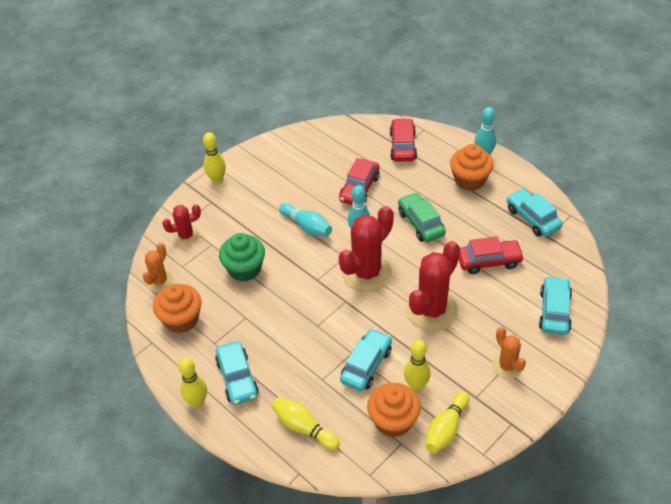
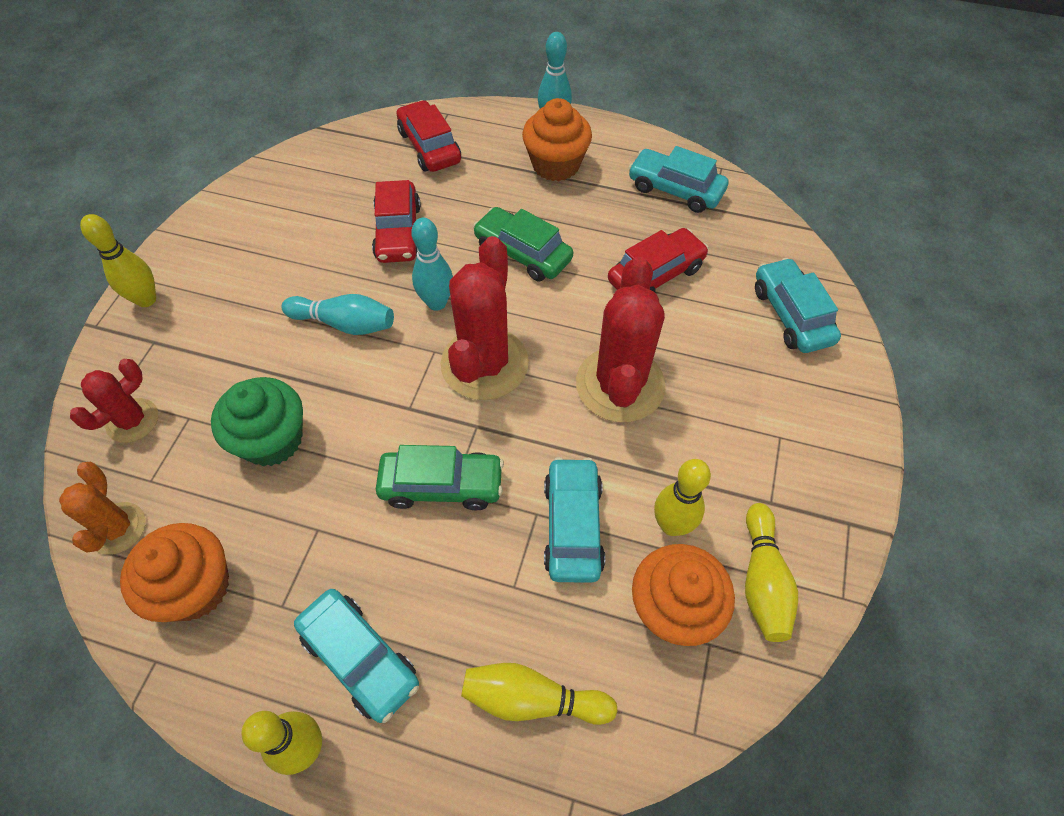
camera: 30 degrees left, 10 degrees up
(313, 321) = (442, 485): none -> green car
(507, 366) = (783, 429): orange cactus -> none

